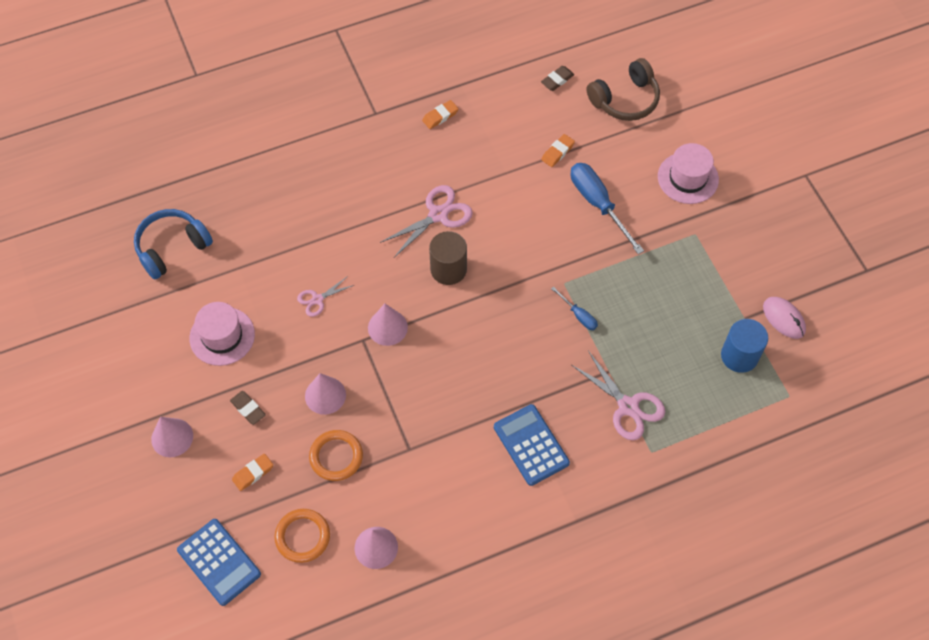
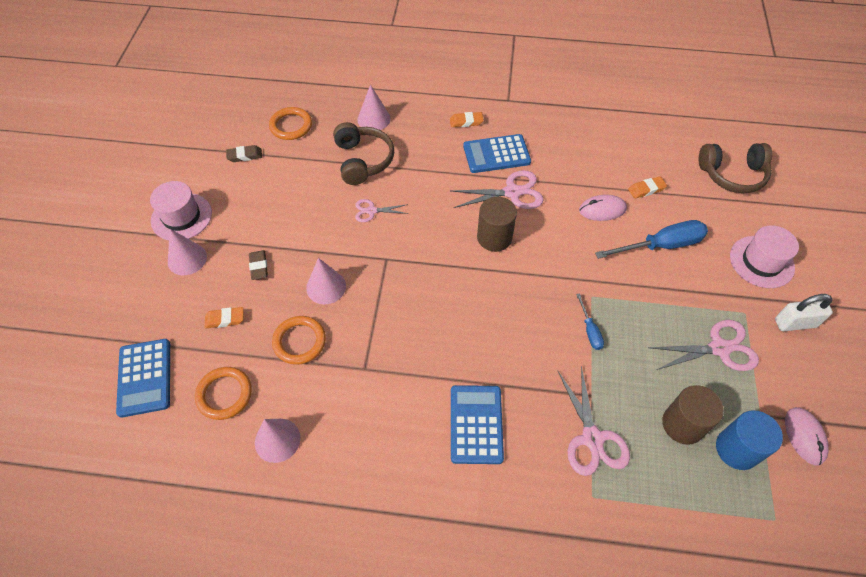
camera: 30 degrees right, 5 degrees down
(172, 248) = (291, 126): blue headphones -> orange ring
(222, 336) = (280, 203): pink hat -> pink hat (181, 217)
(273, 251) = (363, 160): none -> brown headphones
(387, 327) = (413, 259): pink cone -> pink cone (374, 119)
(400, 181) = (496, 154): none -> blue calculator
(440, 116) = (559, 123): orange eraser -> orange eraser (466, 122)
(529, 193) = (602, 210): none -> pink mouse
(557, 80) = (677, 136): brown eraser -> brown eraser (245, 156)
(598, 204) = (661, 245): blue screwdriver -> blue screwdriver turned 75 degrees clockwise
(689, 277) = (719, 348): none -> pink scissors
(691, 357) = (683, 424): none -> brown cylinder
(738, 223) = (795, 323): none -> white padlock

